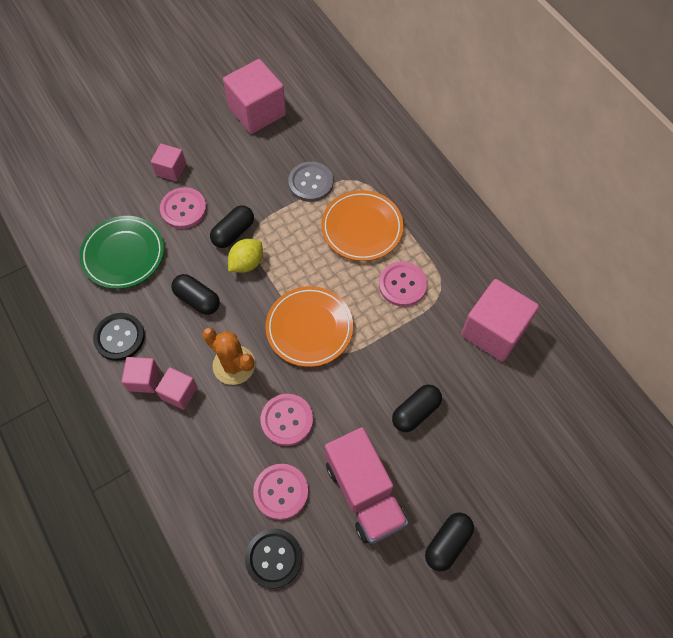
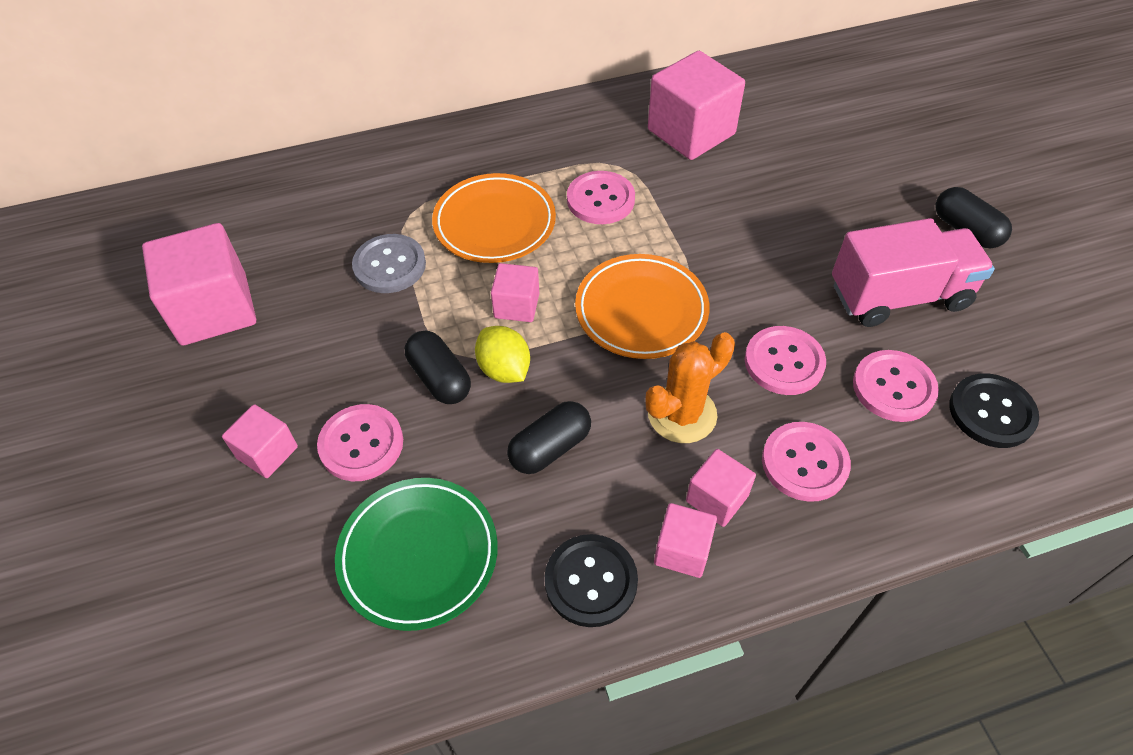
camera: 75 degrees left, 10 degrees down
(212, 440) = (804, 463): none -> pink button
(296, 257) = (516, 305): none -> pink cube
(415, 412) = (790, 224): black capsule -> none

